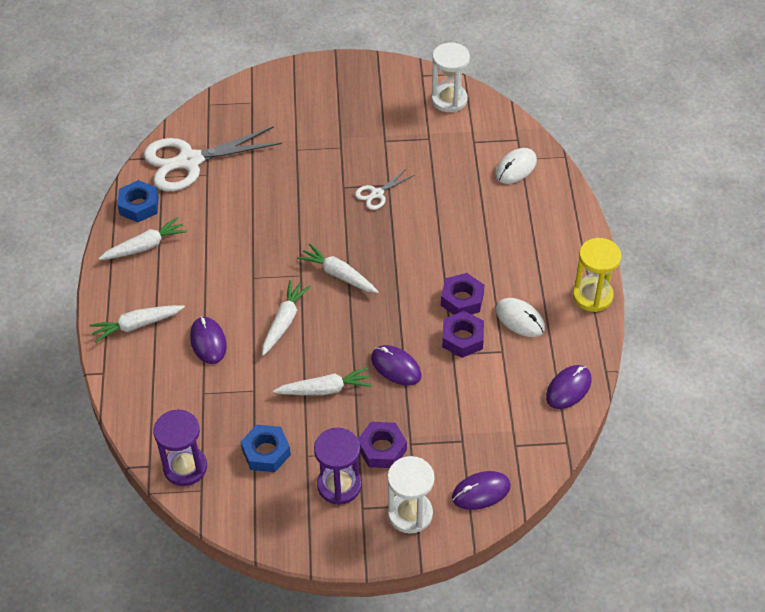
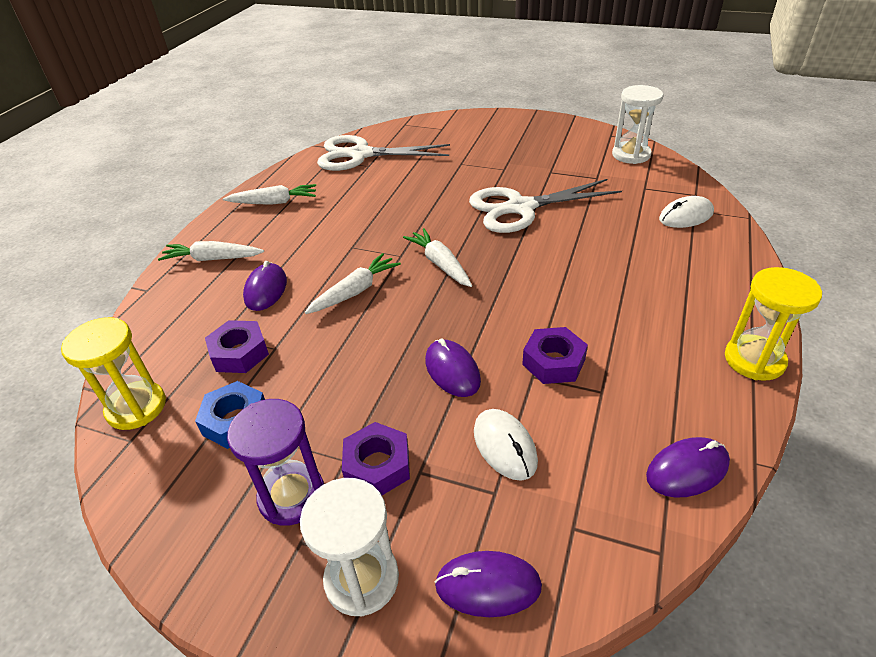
camera: 25 degrees right, 10 degrees down
(139, 206) = (294, 175): blue nut -> none
(185, 467) = (136, 407): purple hourglass -> yellow hourglass
(325, 389) = (353, 370): white carrot -> none
(377, 194) = (520, 208): white scissors -> white scissors, size x2.16
(462, 299) = (571, 320): purple nut -> purple nut (239, 353)
(520, 319) = (640, 360): white mouse -> white mouse (505, 446)

